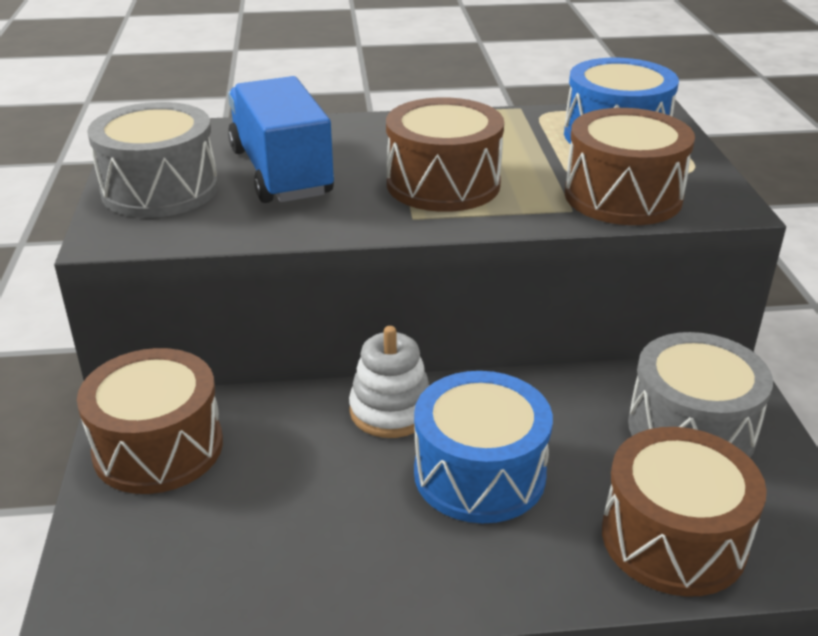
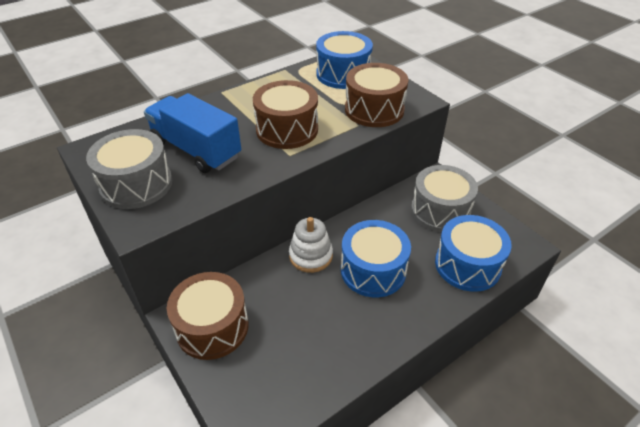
camera: 30 degrees left, 10 degrees up
(673, 538) = (467, 265): brown drum -> blue drum

